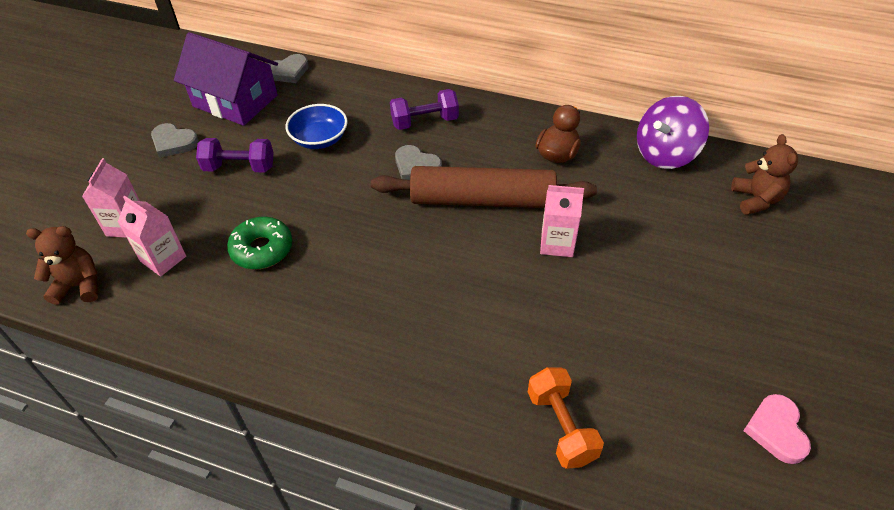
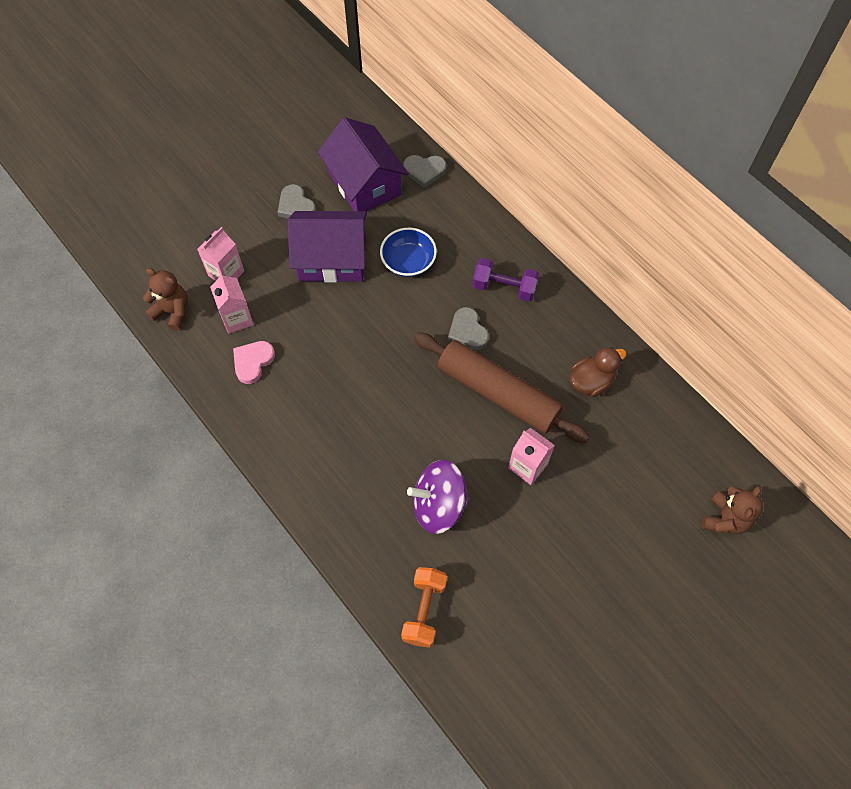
camera: 30 degrees right, 15 degrees up
(239, 167) = (332, 259): purple dumbbell -> purple house
(262, 249) = (308, 348): green donut -> none
(665, 154) = (685, 431): purple spinning top -> purple spinning top (438, 505)
(776, 430) = (570, 704): pink heart -> pink heart (253, 362)

